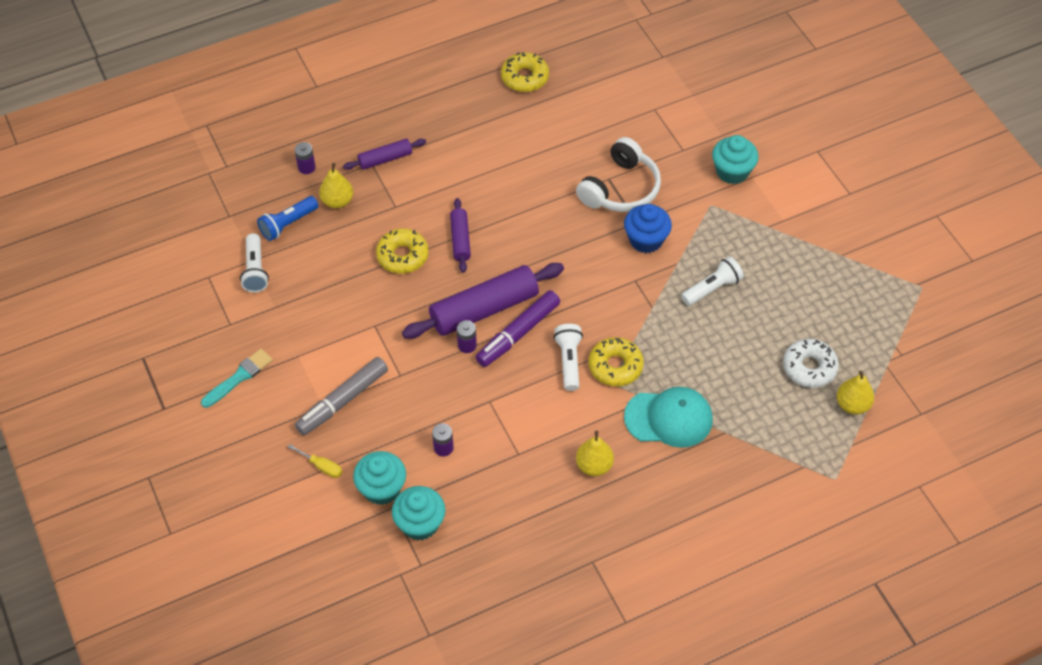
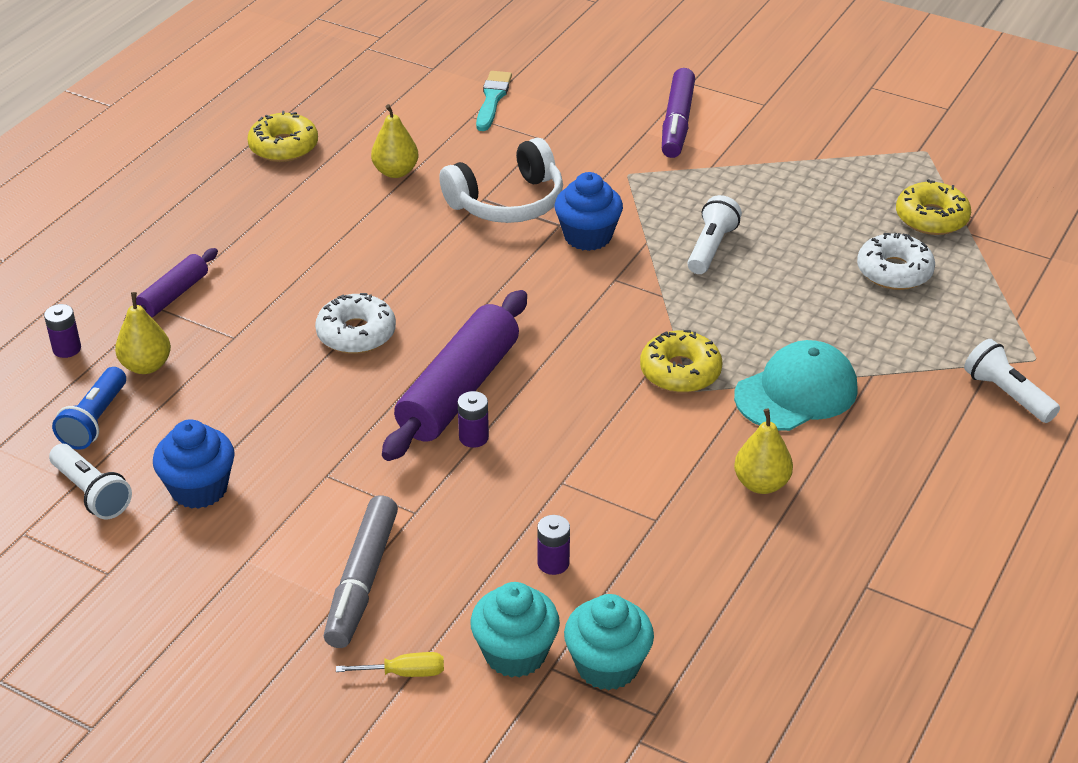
camera: 35 degrees left, 15 degrees down
(239, 377) = (180, 629): turquoise brush -> turquoise brush (492, 99)
(307, 297) = (199, 489): none -> blue cupcake
(402, 256) = (294, 384): yellow donut -> yellow donut (931, 218)
(460, 239) = (356, 333): purple rolling pin -> white donut
(518, 334) = (527, 395): purple marker -> purple marker (677, 123)
(569, 361) = (619, 393): white flashlight -> white flashlight (1007, 394)
(620, 188) = (507, 202): white headphones -> white headphones turned 60 degrees clockwise
(732, 172) = (619, 136): turquoise cupcake -> none
(852, 405) = (975, 283): yellow pear -> yellow pear (395, 172)

